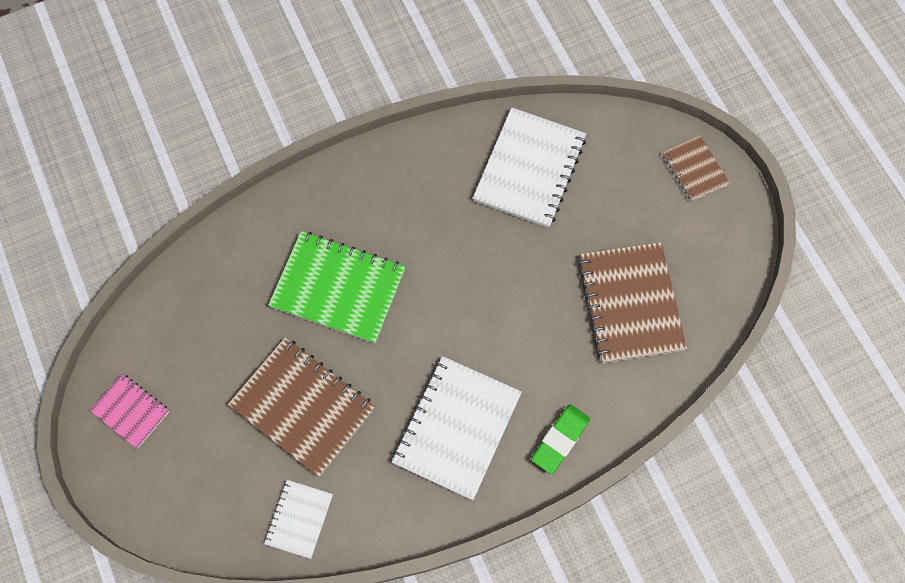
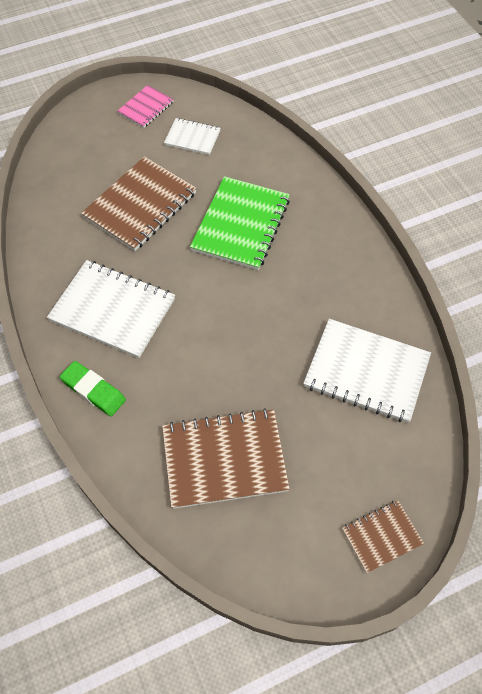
camera: 90 degrees right, 10 degrees down
(299, 519) = (52, 206): white notebook -> white notebook (192, 138)

